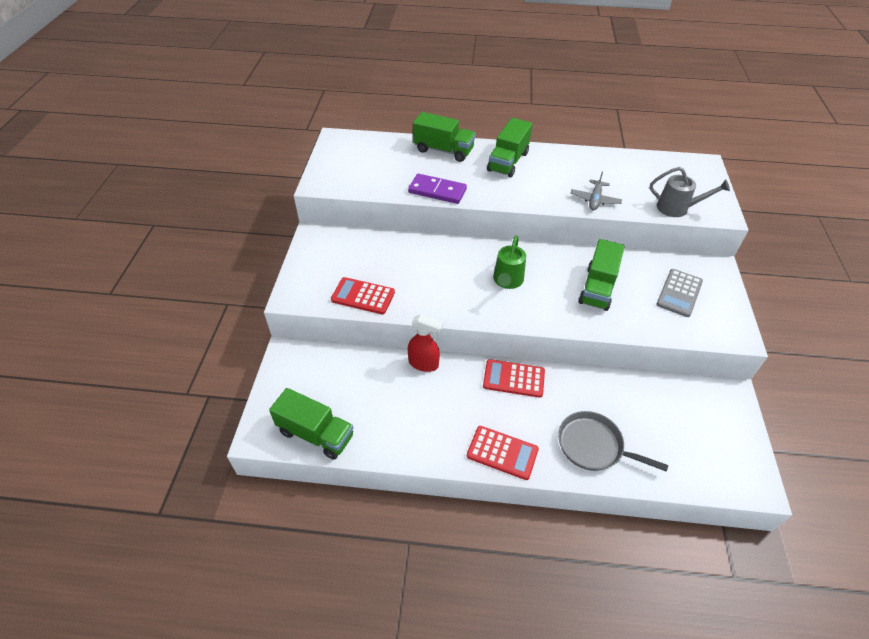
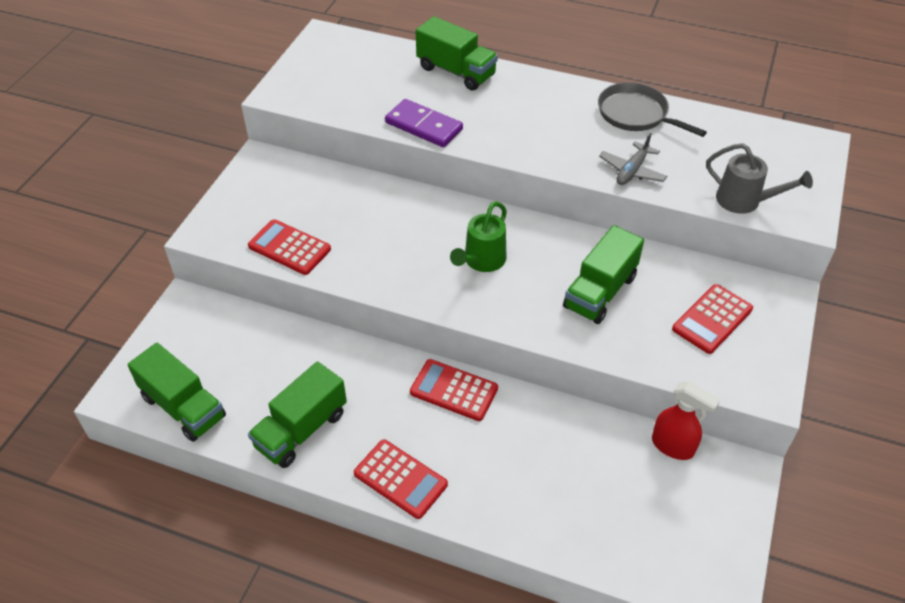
camera: 15 degrees right, 0 degrees up
(424, 364) = (346, 349): red spray bottle -> red spray bottle (673, 446)
(508, 162) = (536, 100): green truck -> green truck (301, 430)
(593, 446) = (522, 496): grey pan -> grey pan (635, 114)
(679, 293) = (712, 319): grey calculator -> red calculator

